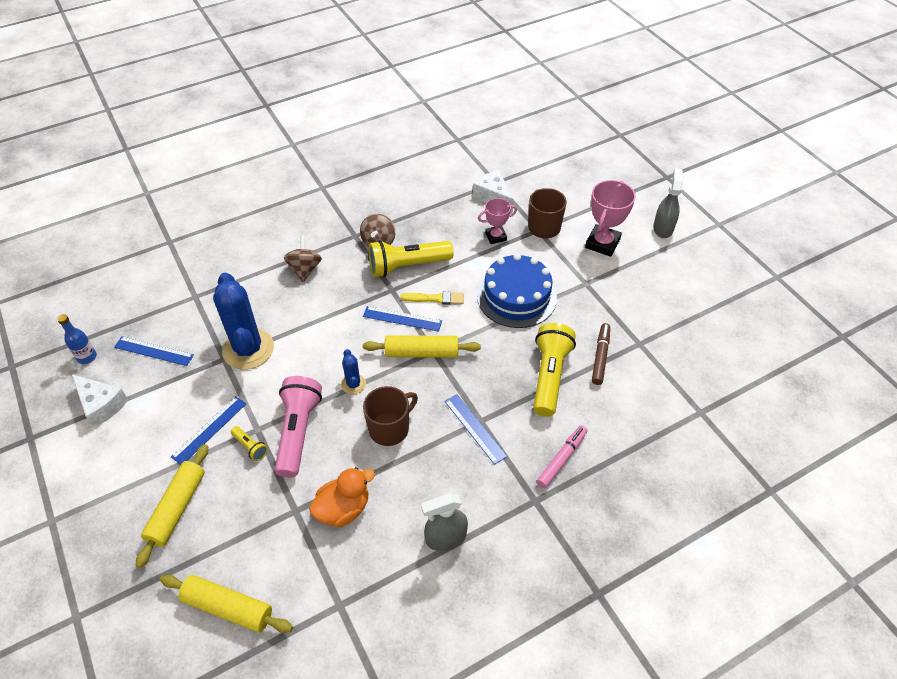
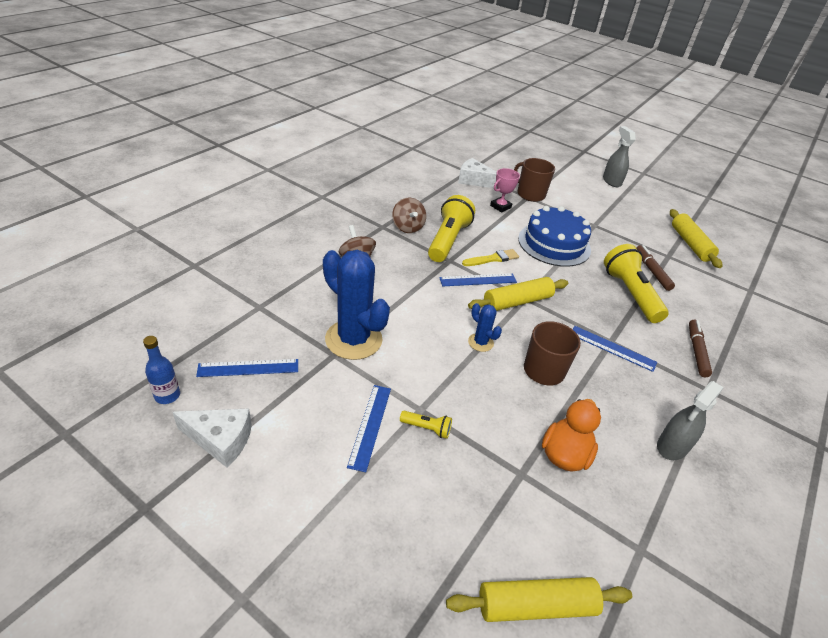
camera: 30 degrees left, 10 degrees down
(177, 508) = (394, 520): yellow rolling pin -> yellow rolling pin (690, 244)
(298, 432) = (463, 399): pink flashlight -> none
(407, 266) = (448, 240): yellow flashlight -> yellow flashlight turned 150 degrees clockwise
(562, 459) = (696, 351): pink marker -> brown marker
(602, 243) = (581, 197): pink trophy -> none

